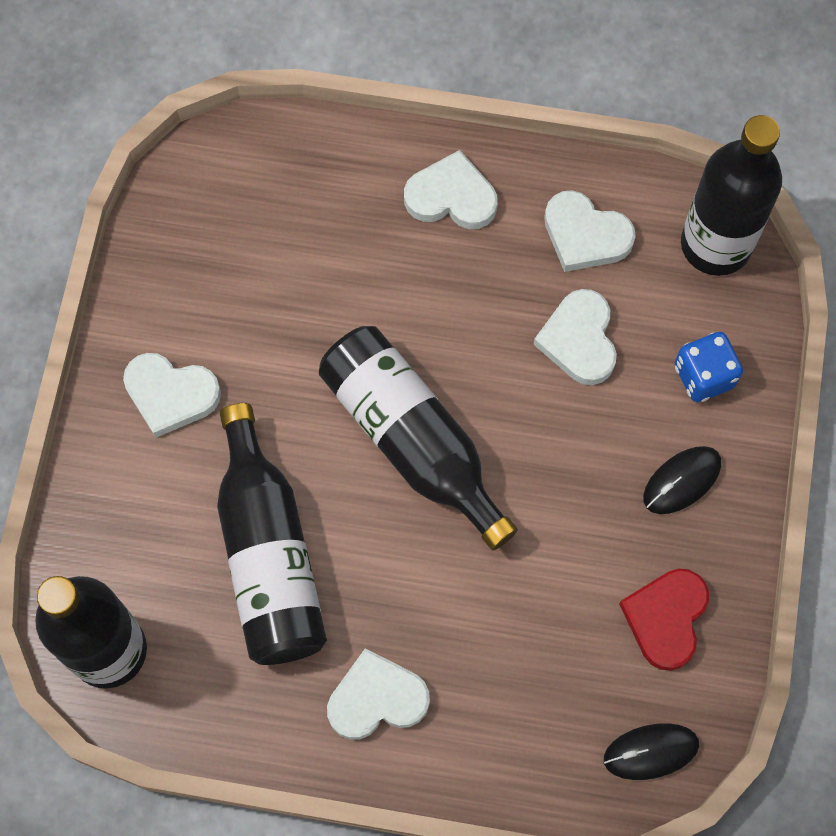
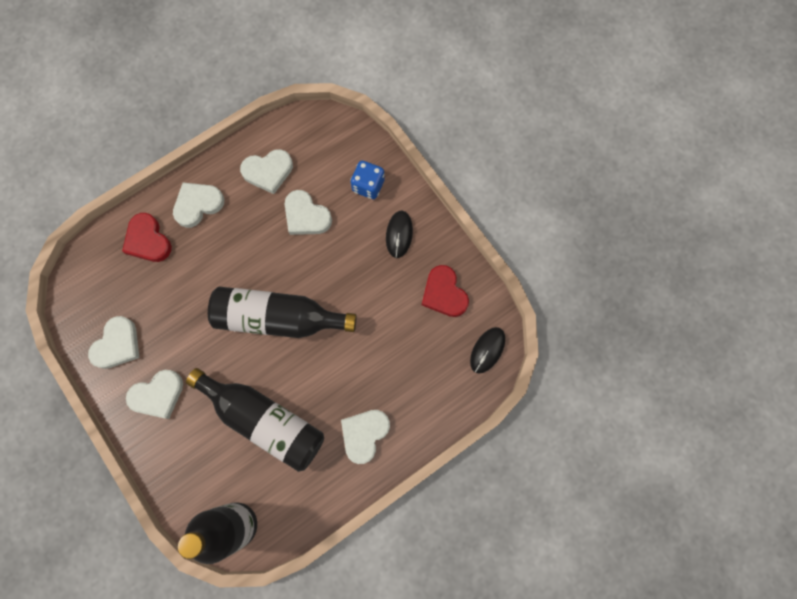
camera: 45 degrees left, 5 degrees up
(182, 285) = (117, 345): none -> white heart
(344, 186) = (148, 240): none -> red heart
(715, 244) = (323, 129): black bottle -> none

